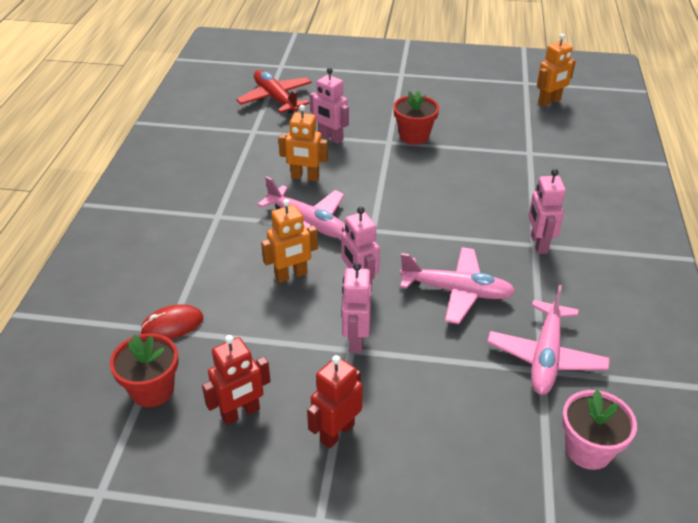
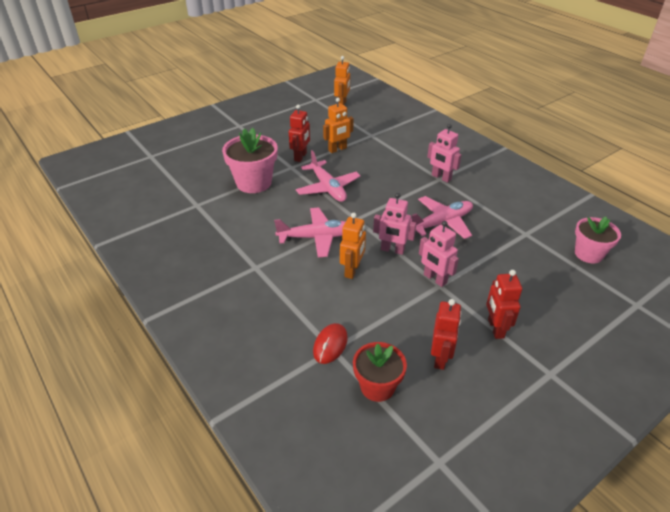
camera: 45 degrees left, 0 degrees up
(275, 99) = (180, 178): red plane -> none
(305, 177) = (274, 213): orange robot -> orange robot (337, 149)
(330, 138) = (254, 183): pink robot -> pink flower pot
(414, 136) = (300, 157): red flower pot -> red robot
(545, 357) = (519, 227): pink plane -> pink plane (328, 188)

